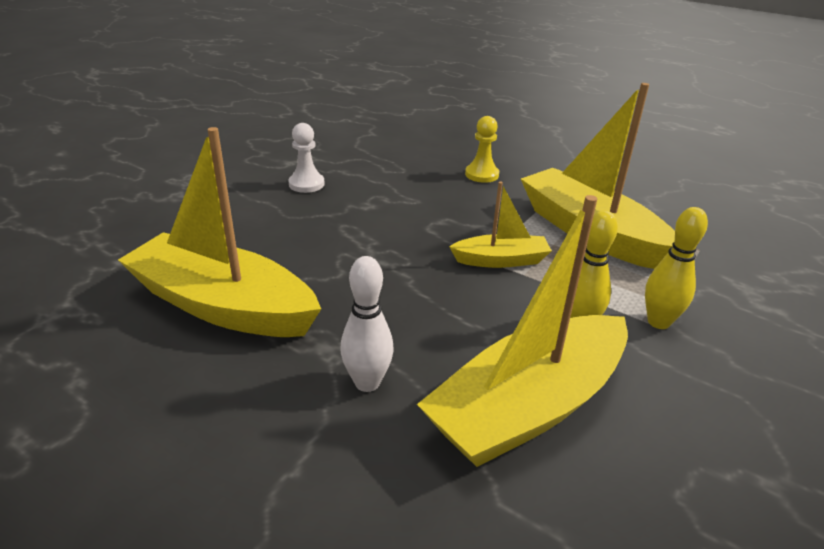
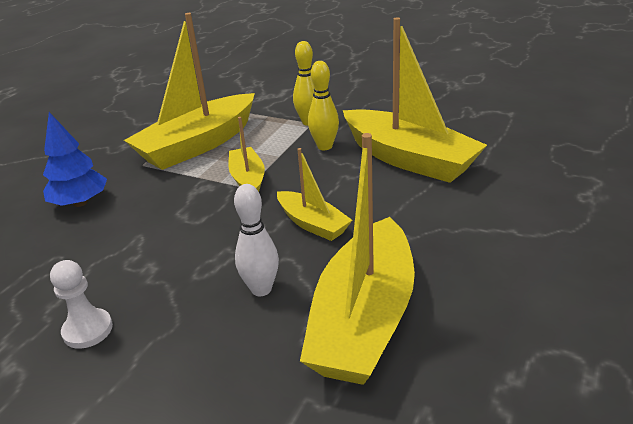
camera: 95 degrees left, 0 degrees up
(367, 383) = (421, 217): white bowling pin -> white bowling pin (261, 289)
(392, 294) = (312, 224): none -> yellow boat
(481, 175) = (80, 203): yellow pawn -> blue tree

